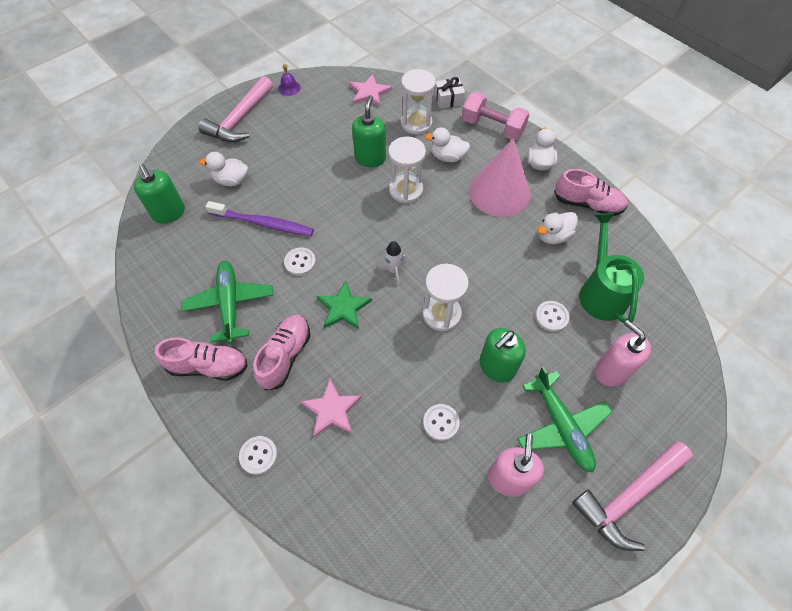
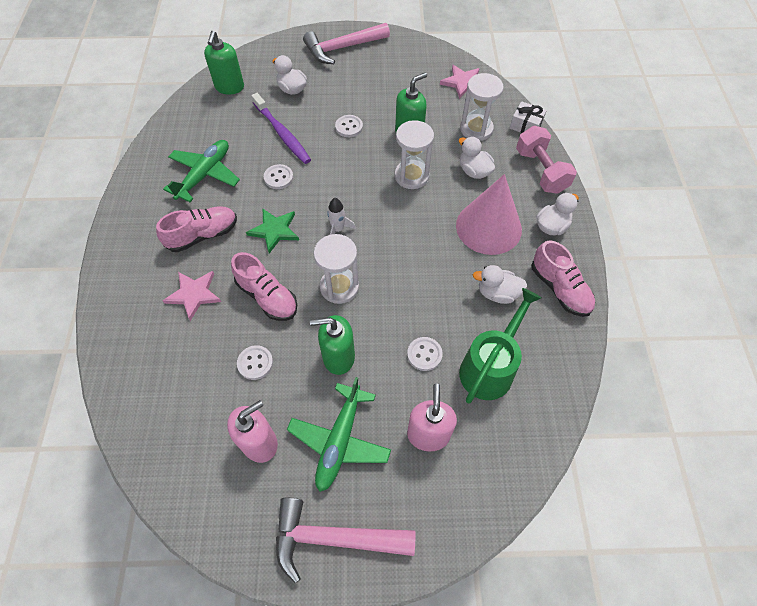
camera: 40 degrees right, 0 degrees up
(208, 366) = (151, 206): pink shoe -> pink shoe (267, 297)
(258, 455) = (121, 287): white button -> white button (349, 127)
(289, 88) = (403, 44): purple bell -> none

